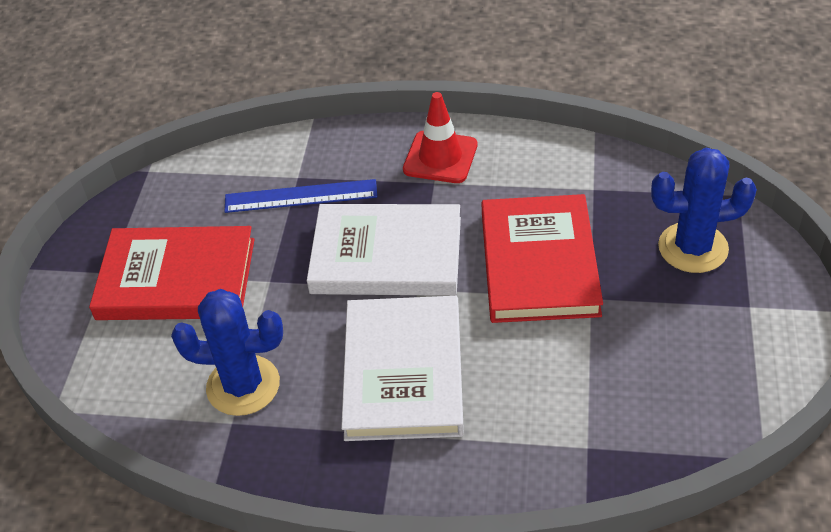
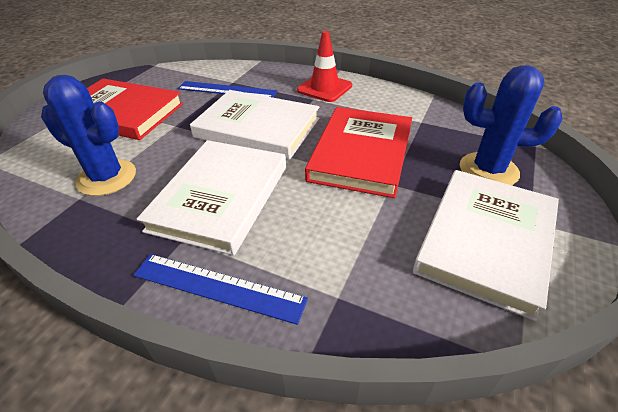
camera: 15 degrees right, 5 degrees down
(466, 473) = (218, 287): none -> blue ruler
(710, 343) = (486, 240): none -> white book

